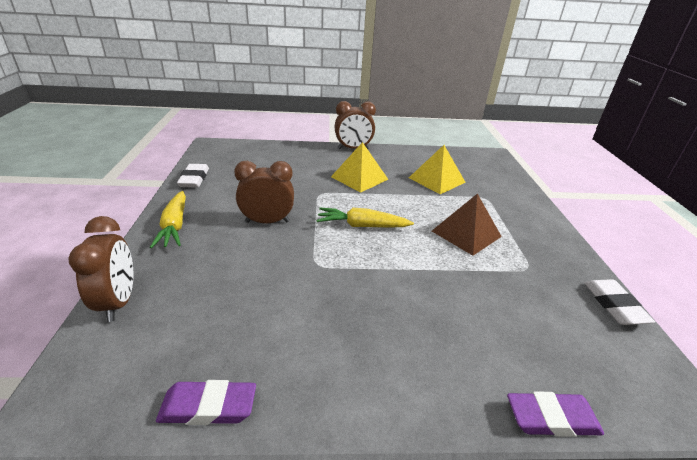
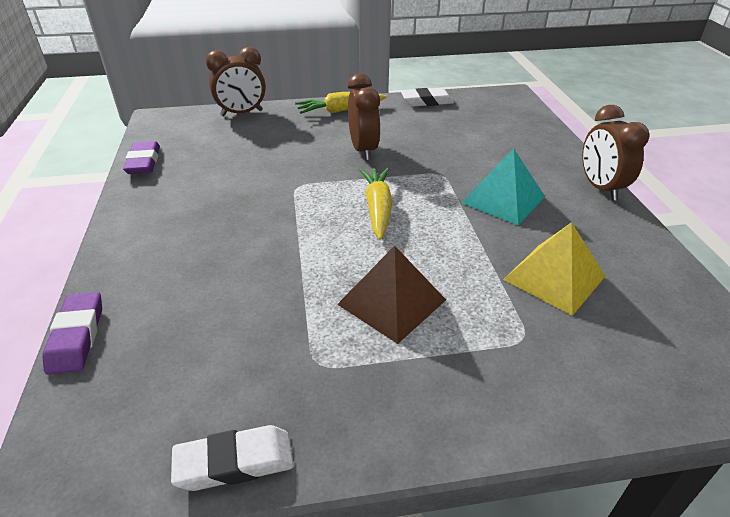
camera: 85 degrees right, 5 degrees up
(359, 178) = (503, 199): yellow pyramid -> turquoise pyramid

